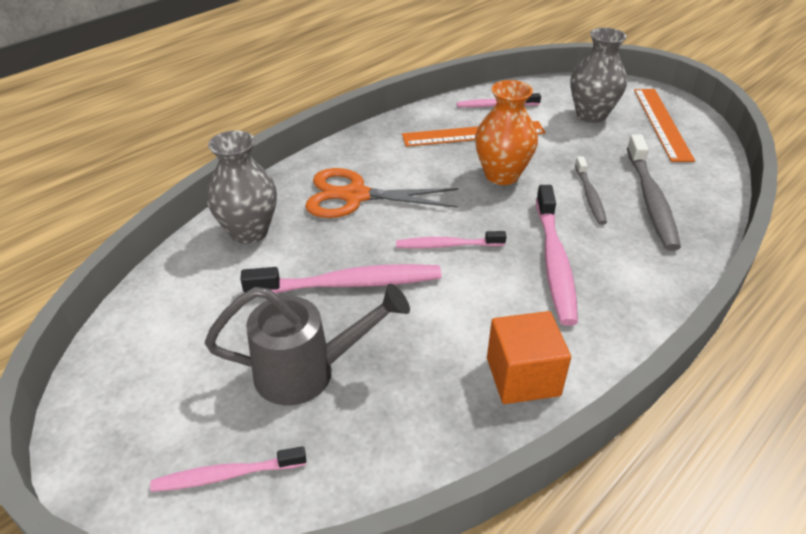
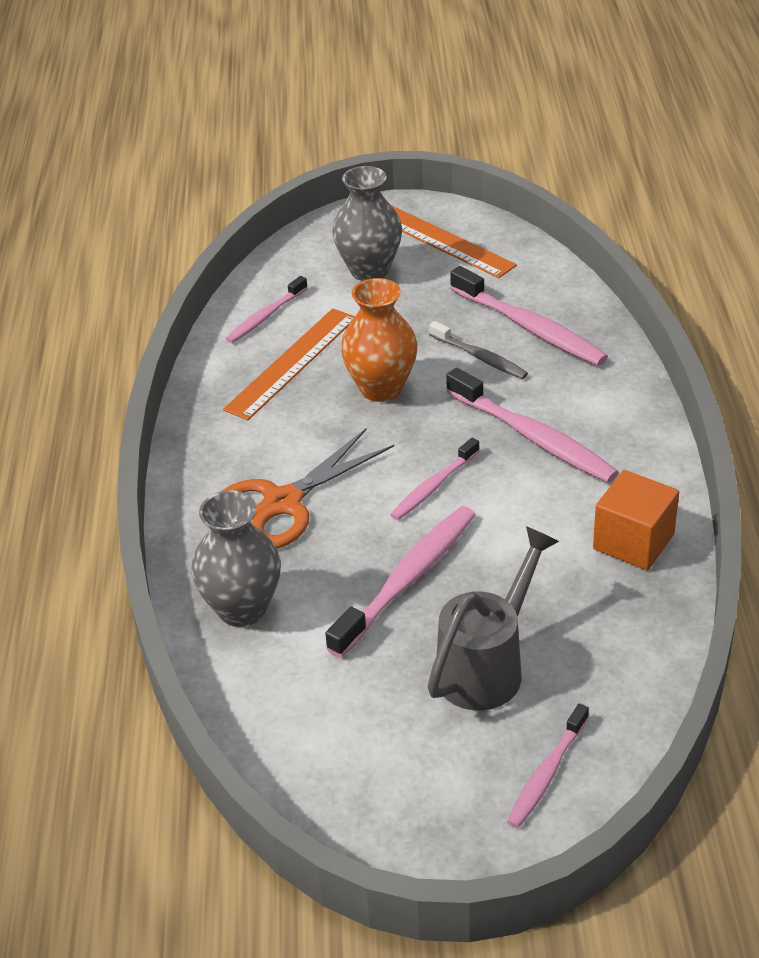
camera: 45 degrees left, 0 degrees up
(651, 199) = (530, 327): grey toothbrush -> pink toothbrush

